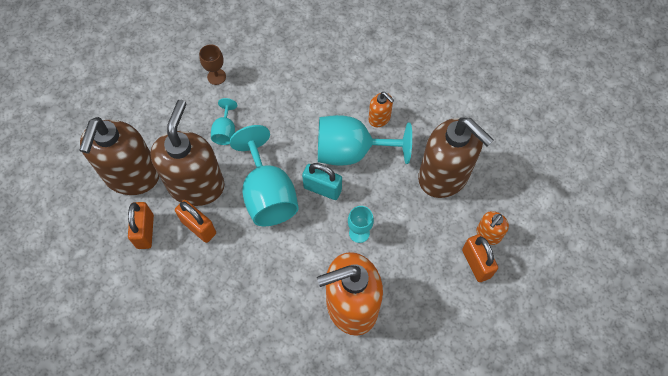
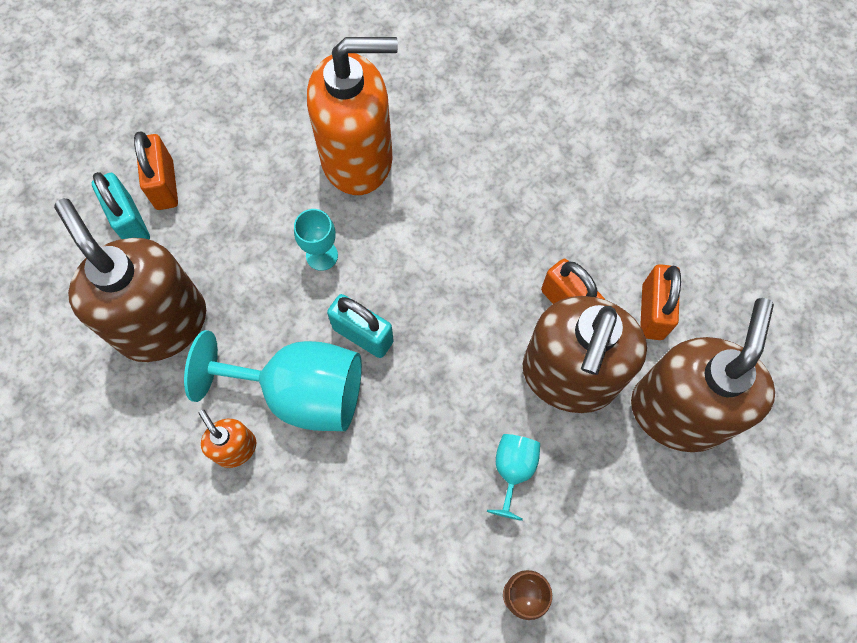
camera: 170 degrees left, 5 degrees up
(268, 194) = (453, 340): turquoise goblet -> none
(488, 234) = (130, 222): orange soap dispenser -> turquoise padlock

